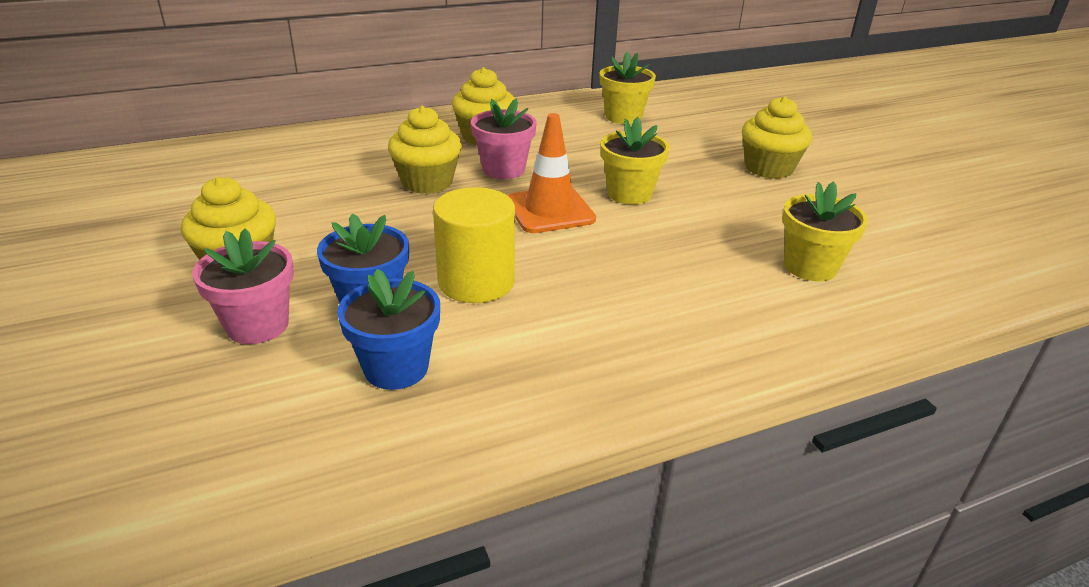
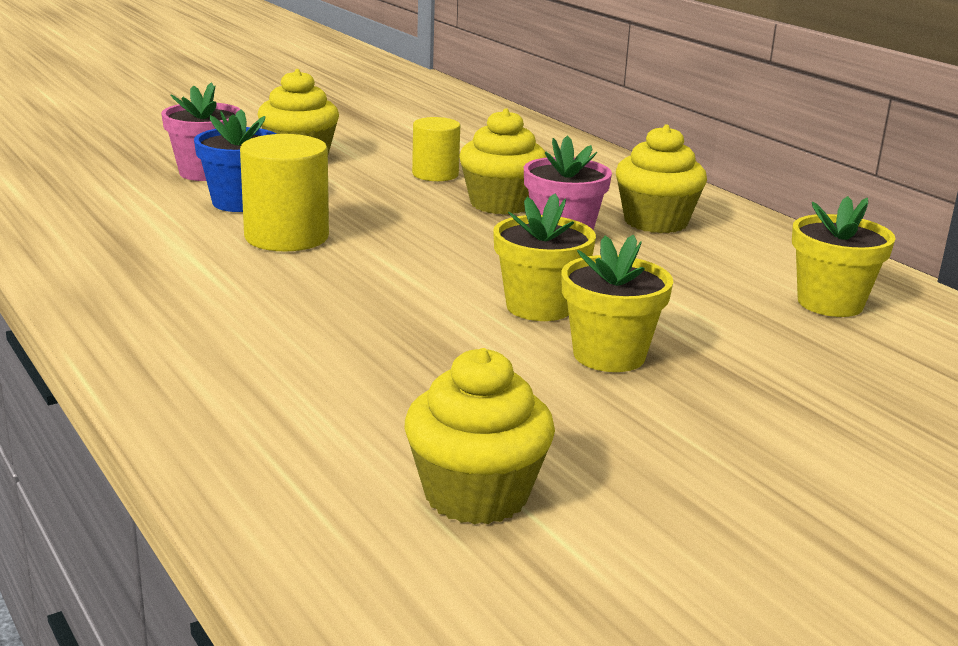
camera: 80 degrees right, 10 degrees down
(338, 200) = (435, 174): none -> yellow cylinder
(396, 368) = (141, 218): blue flower pot -> none
(549, 210) = (462, 263): orange traffic cone -> none
(768, 168) = (720, 419): yellow cupcake -> yellow cupcake (476, 495)
(810, 267) = (368, 426): yellow flower pot -> yellow flower pot (609, 355)

